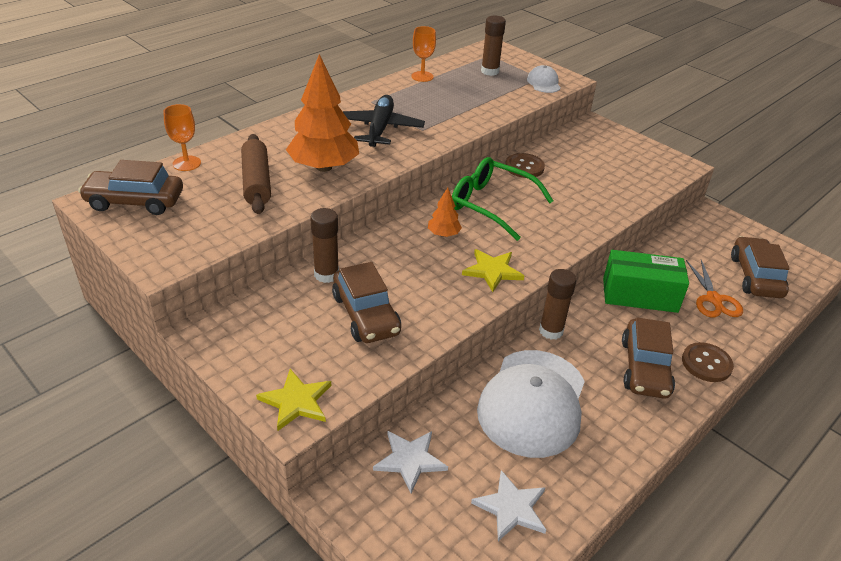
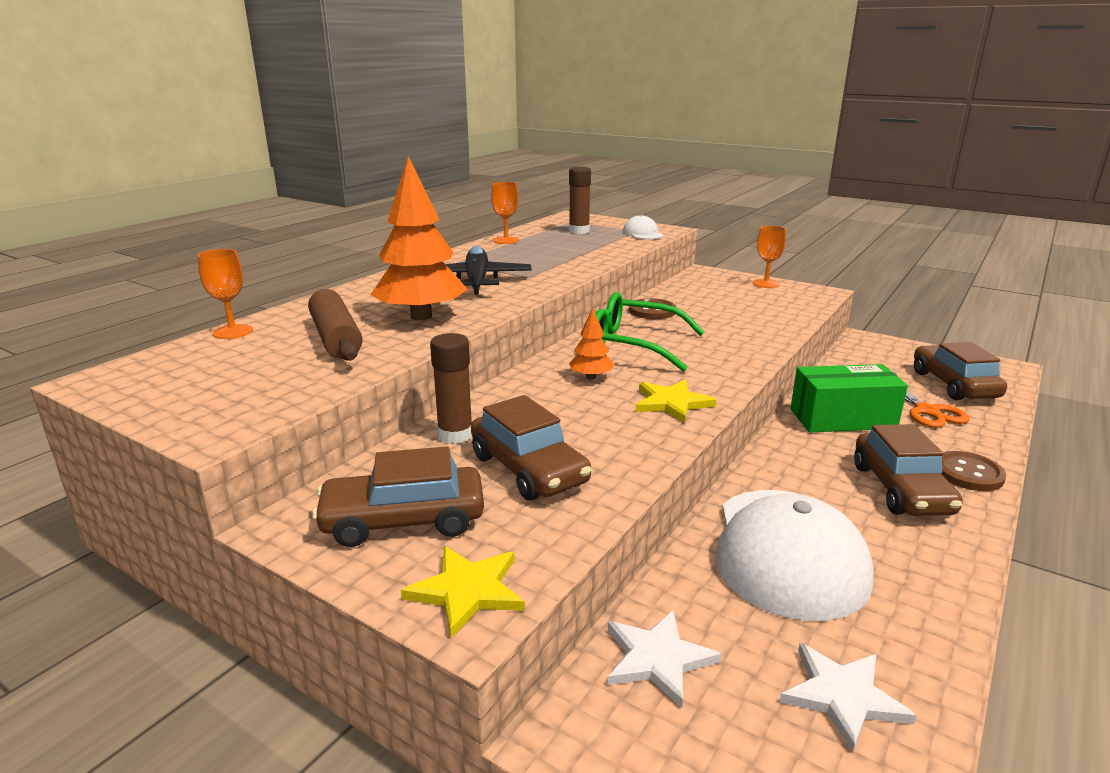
camera: 10 degrees left, 15 degrees down
(135, 201) = (162, 374): brown car -> brown car (403, 521)
(551, 331) = (762, 469): brown glue stick -> none
(639, 147) = (766, 284): none -> orange goblet

